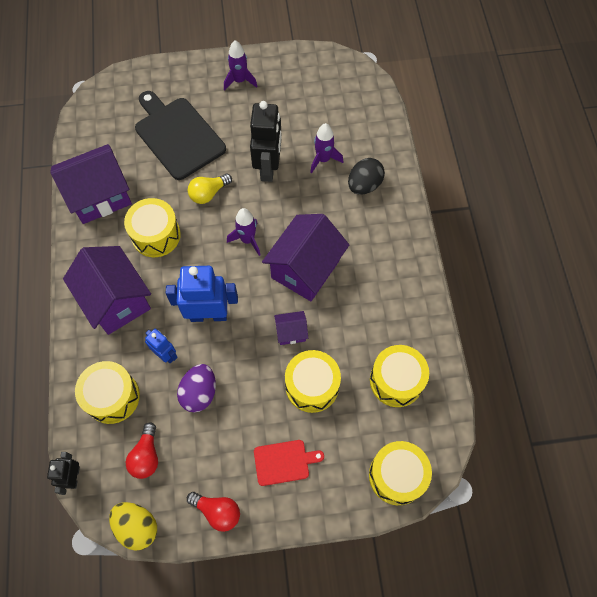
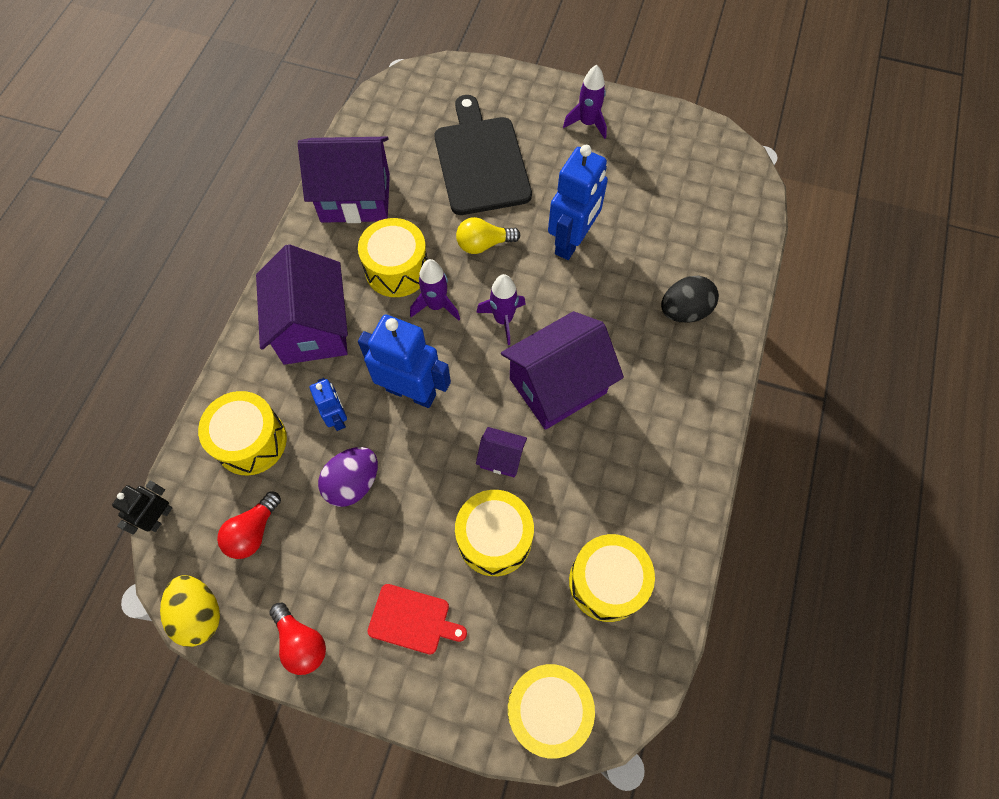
camera: 25 degrees right, 0 degrees up
(268, 167) = (572, 241): black robot -> blue robot
(323, 159) = (646, 258): purple rocket -> purple rocket (436, 305)

